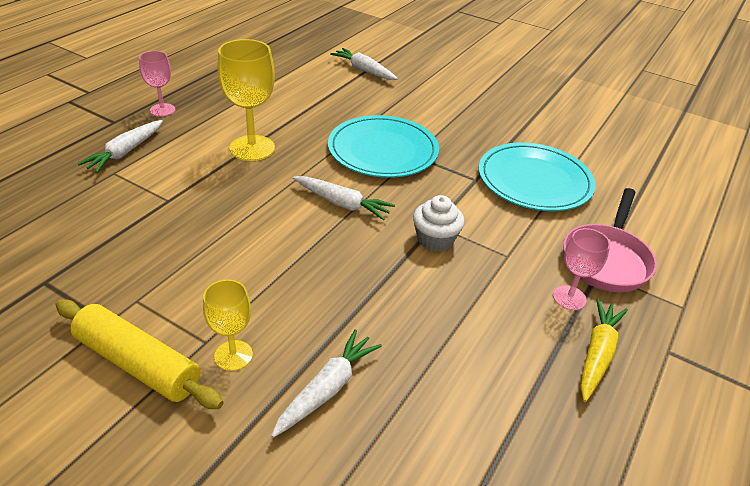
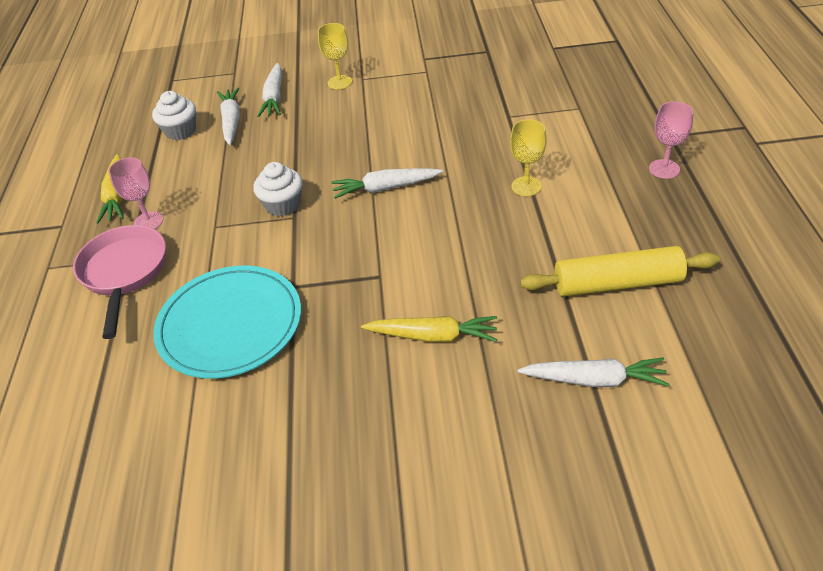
camera: 150 degrees right, 5 degrees up
(125, 152) = (605, 123): white carrot -> white carrot (231, 121)
(138, 363) = (381, 57): yellow rolling pin -> yellow rolling pin (617, 283)
(252, 148) = (526, 186): yellow goblet -> yellow goblet, size x0.59
(383, 150) = (414, 261): turquoise plate -> none
(416, 116) = (433, 336): none -> yellow carrot
(481, 412) = (180, 131): none -> white cupcake

